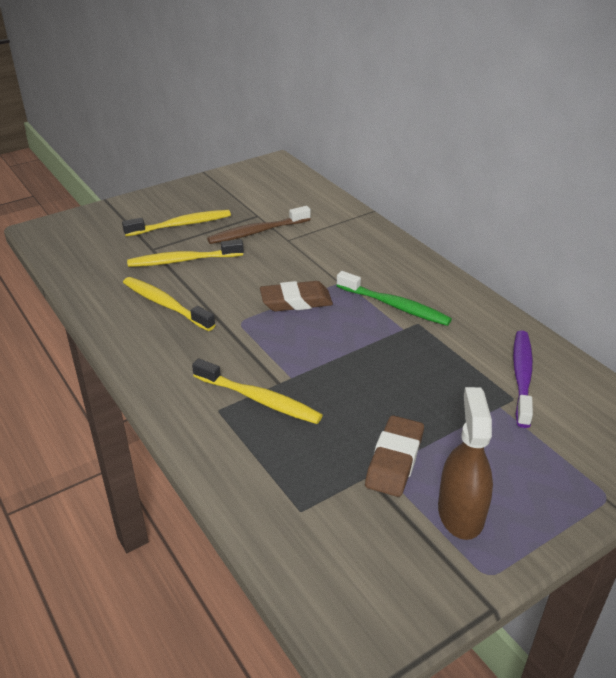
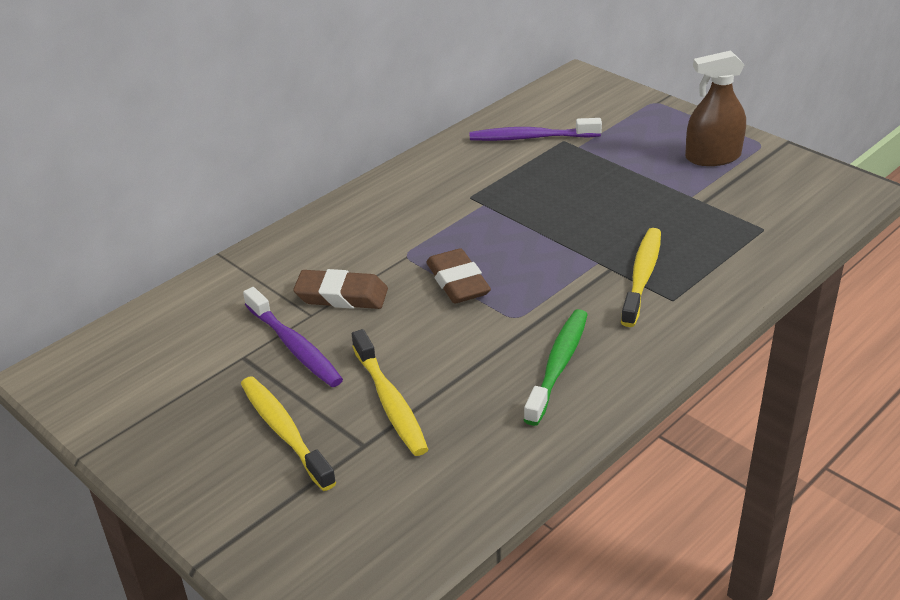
camera: 100 degrees left, 0 degrees up
(165, 304) = (503, 389): yellow toothbrush -> none
(257, 232) = (294, 346): brown toothbrush -> purple toothbrush
(395, 306) = (443, 213): green toothbrush -> green toothbrush (558, 365)
(395, 460) = (676, 190): brown eraser -> brown eraser (341, 295)

